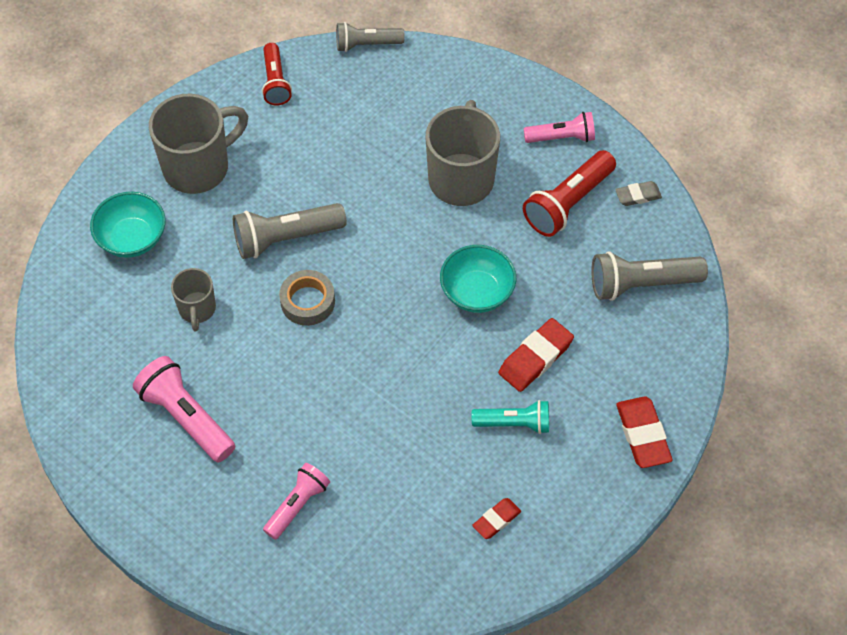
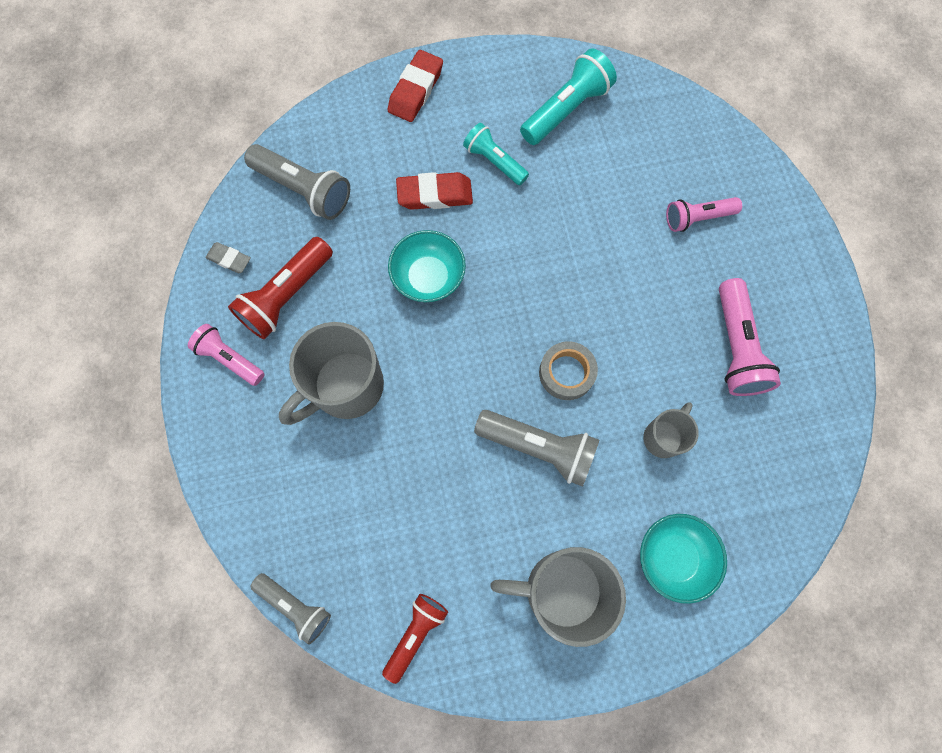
camera: 140 degrees left, 15 degrees up
(496, 520) = (566, 109): red eraser -> turquoise flashlight
(568, 203) = (287, 296): red flashlight -> red flashlight turned 135 degrees clockwise

